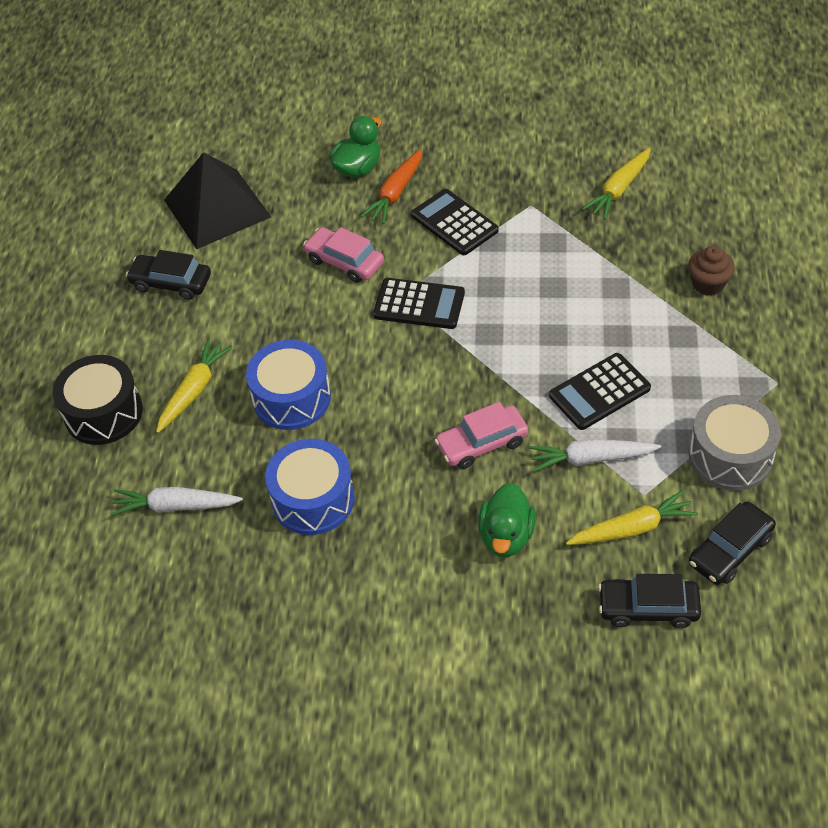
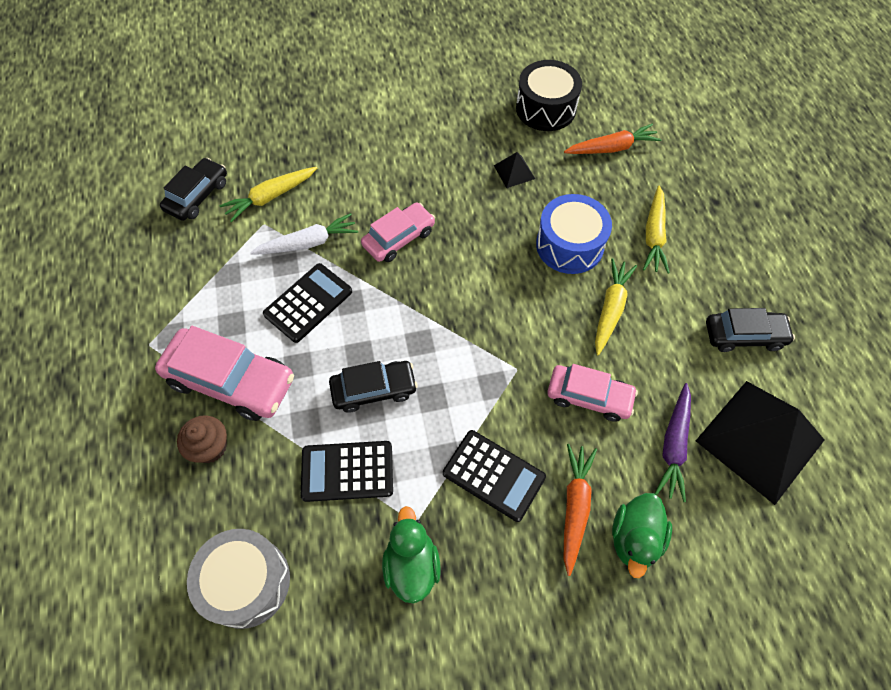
camera: 160 degrees right, 10 degrees up
(103, 413) = (714, 203): black drum -> black drum (546, 108)
(175, 506) = (612, 148): white carrot -> orange carrot
(291, 216) = (673, 445): none -> purple carrot
(313, 499) = (514, 172): blue drum -> black pyramid
(419, 304) = (495, 361): black calculator -> black calculator (347, 471)
(506, 536) = (363, 174): green duck -> green duck (411, 565)
(619, 190) = (316, 571): yellow carrot -> yellow carrot (610, 309)
(648, 608) = (256, 148): black car -> black car (374, 390)
(687, 333) = (231, 381): none -> pink car
(730, 456) = (194, 267): grey drum -> grey drum (246, 582)

